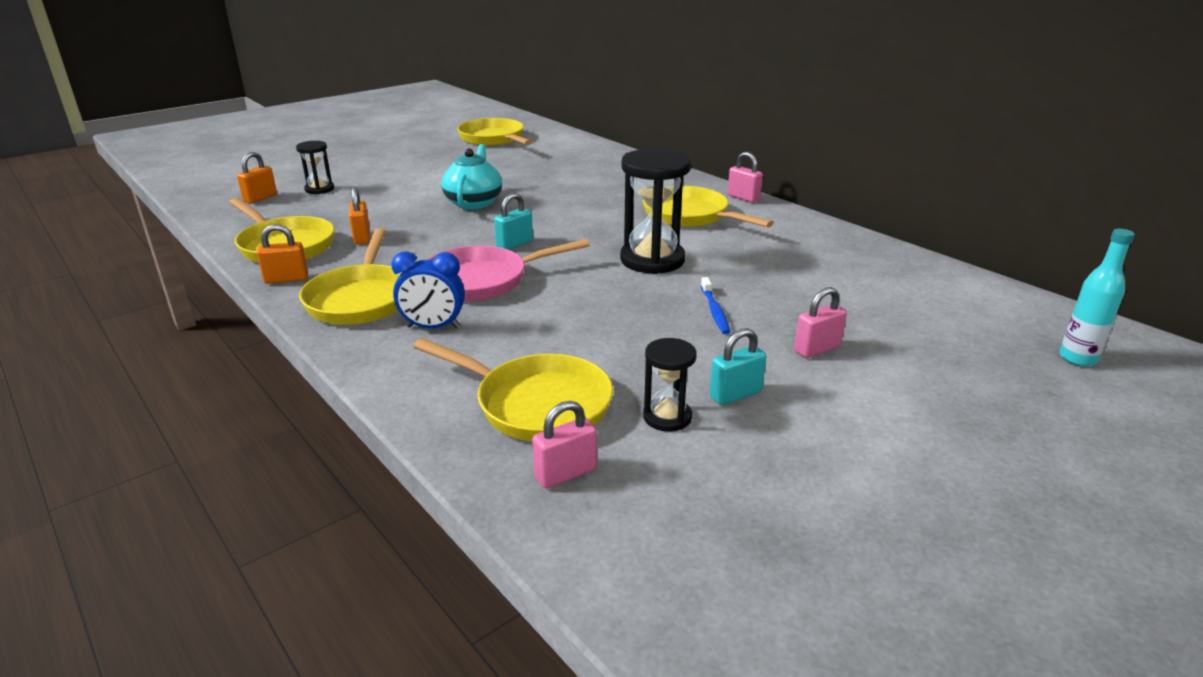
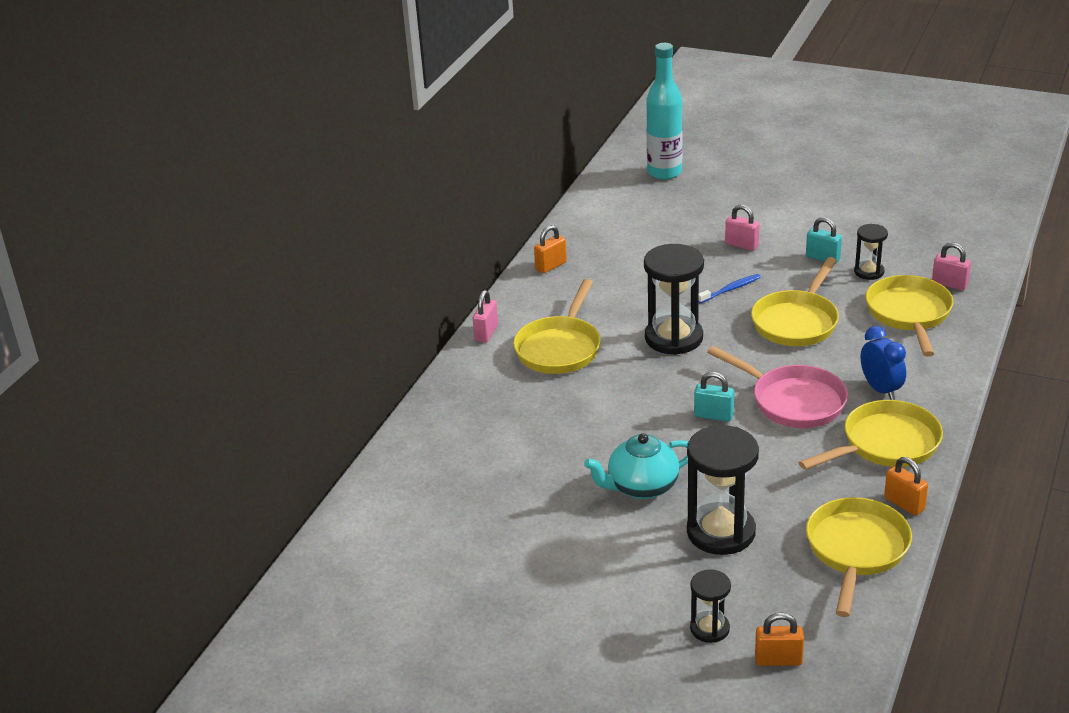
camera: 115 degrees left, 5 degrees up
(362, 237) = (790, 512): orange padlock -> orange padlock (551, 266)
(387, 212) = (721, 532): none -> black hourglass
(494, 139) = (404, 584): yellow pan -> yellow pan (796, 322)
(1077, 358) = (664, 172): turquoise bottle -> turquoise bottle, size x1.65

